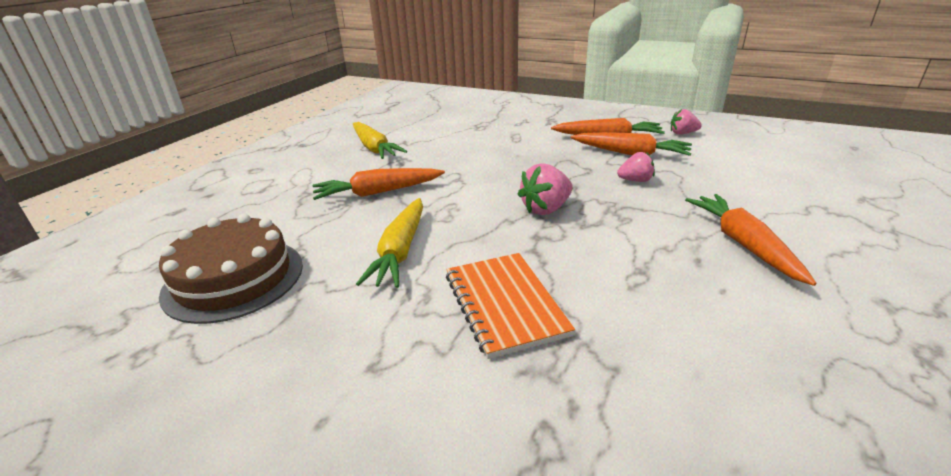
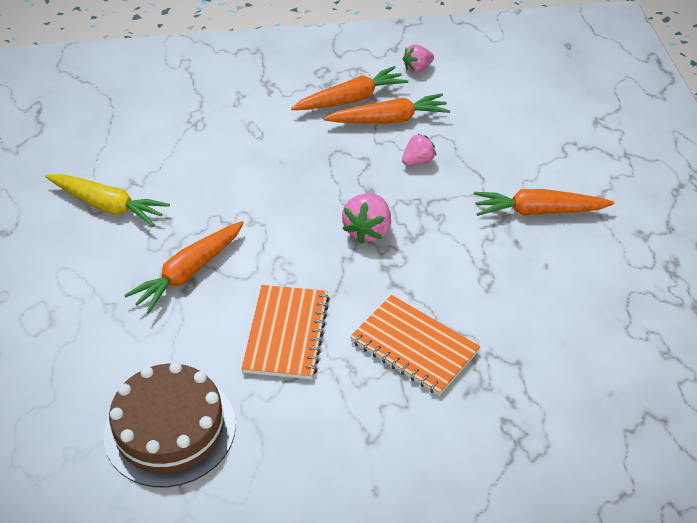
camera: 35 degrees left, 15 degrees up
(400, 251) = (286, 333): yellow carrot -> orange notebook
(743, 244) = (538, 211): orange carrot -> orange carrot turned 45 degrees counterclockwise

